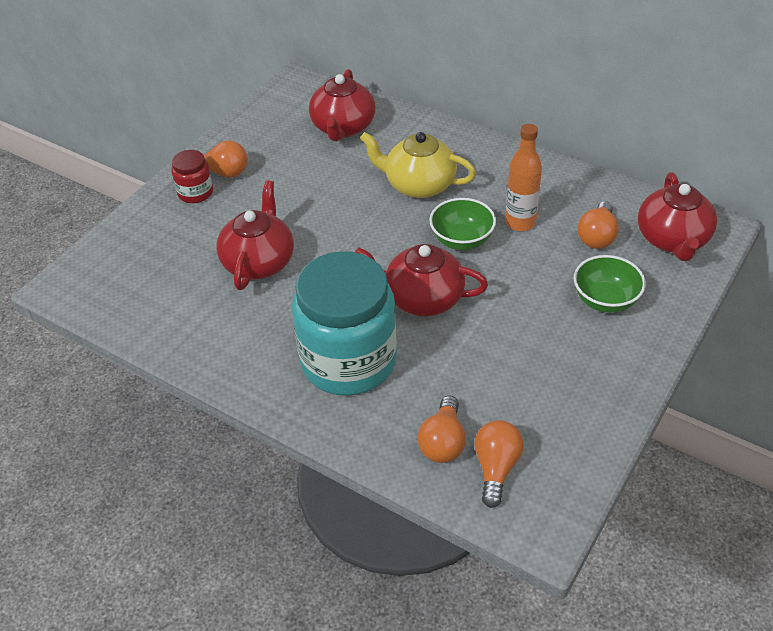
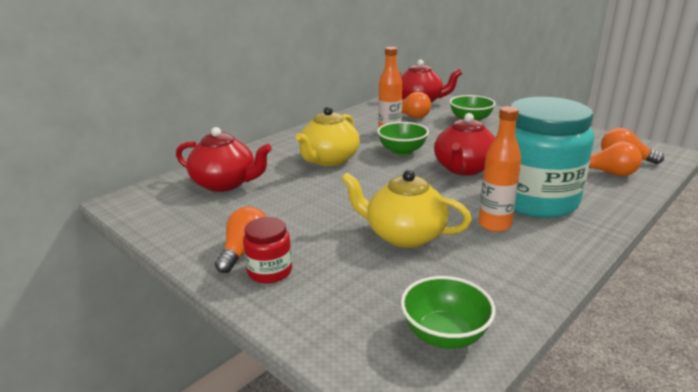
camera: 80 degrees left, 20 degrees down
(121, 297) = (444, 335): none -> green bowl
(259, 262) = (404, 235): red teapot -> yellow teapot
(287, 325) = (494, 225): none -> orange bottle

